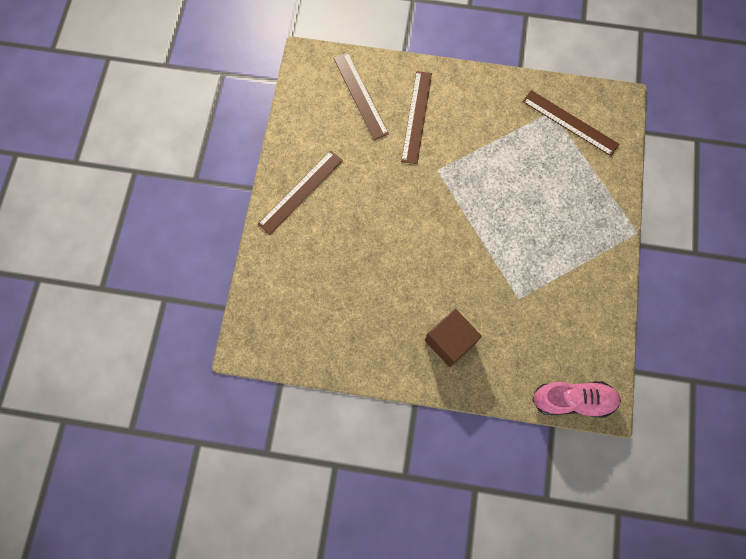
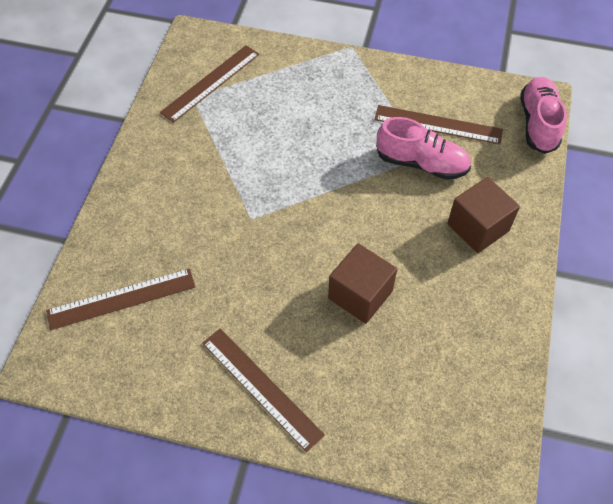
camera: 85 degrees left, 15 degrees down
(378, 252) = (360, 295): none -> brown cube
(416, 116) = (170, 234): brown ruler -> brown ruler (438, 125)
(510, 296) = (421, 163): none -> pink shoe

